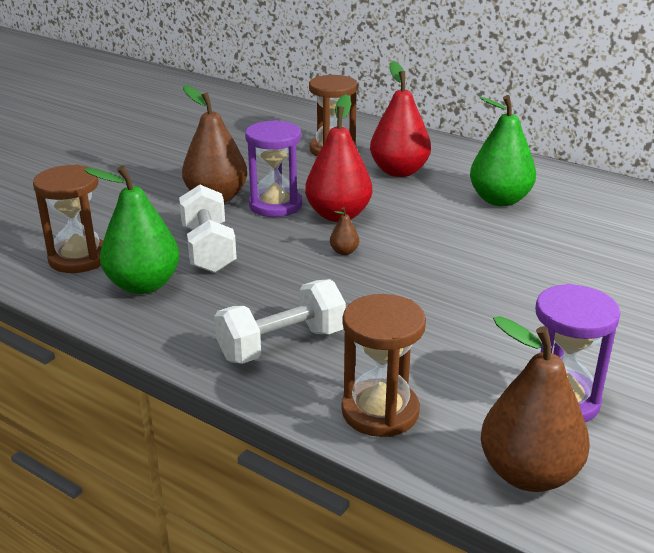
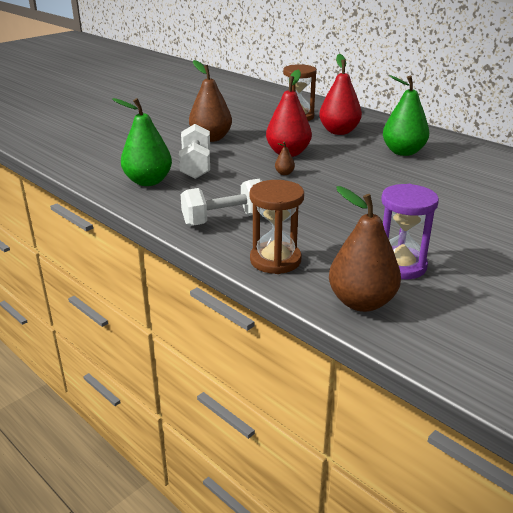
camera: 10 degrees right, 0 degrees up
(79, 258) = (113, 165): brown hourglass -> none
(275, 205) = (248, 145): purple hourglass -> none

